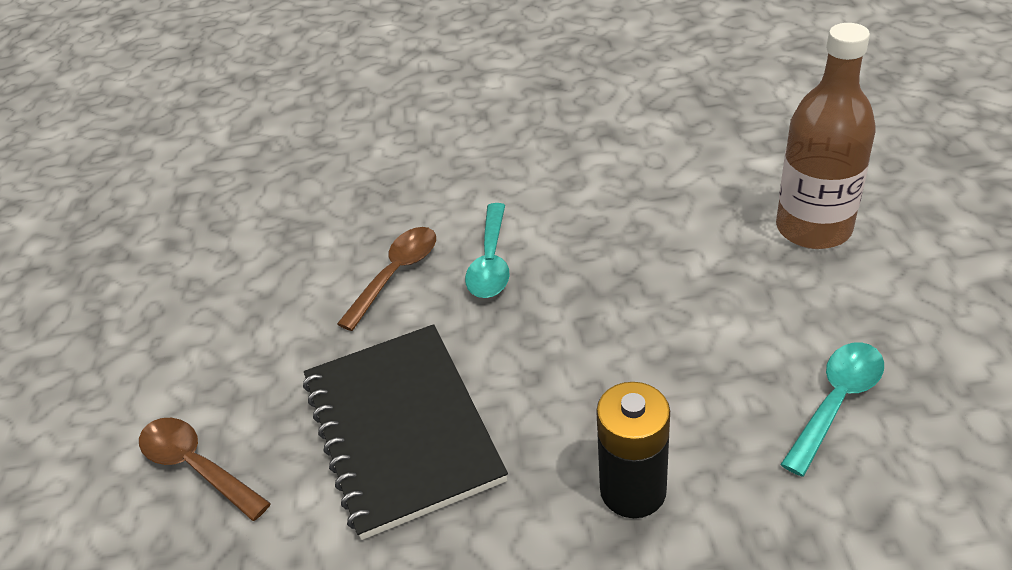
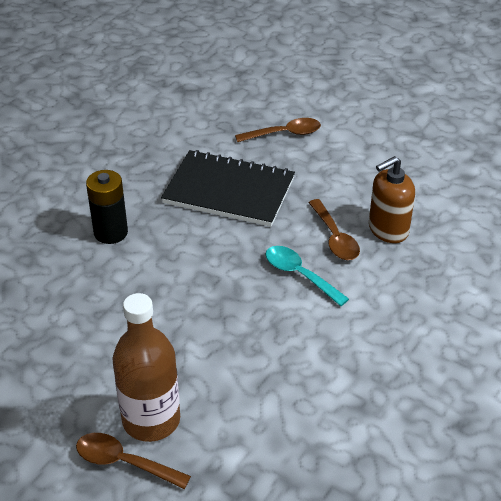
camera: 125 degrees right, 0 degrees up
(338, 245) = (388, 230): none -> brown soap dispenser
(836, 402) = (56, 322): turquoise spoon -> none
(875, 211) = (124, 462): none -> brown spoon

